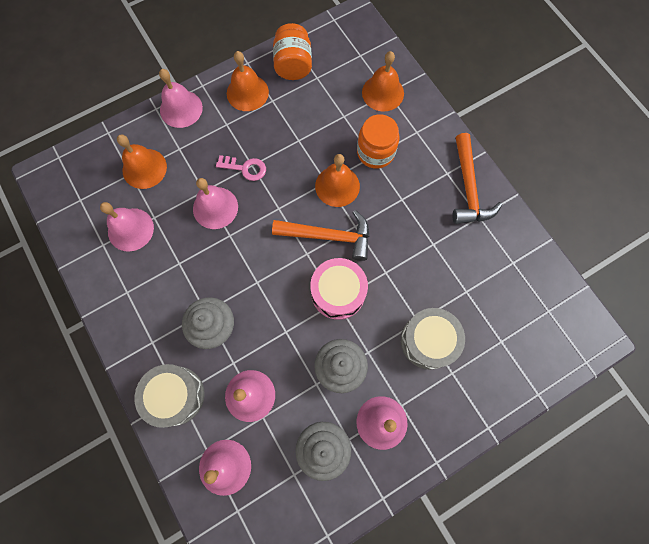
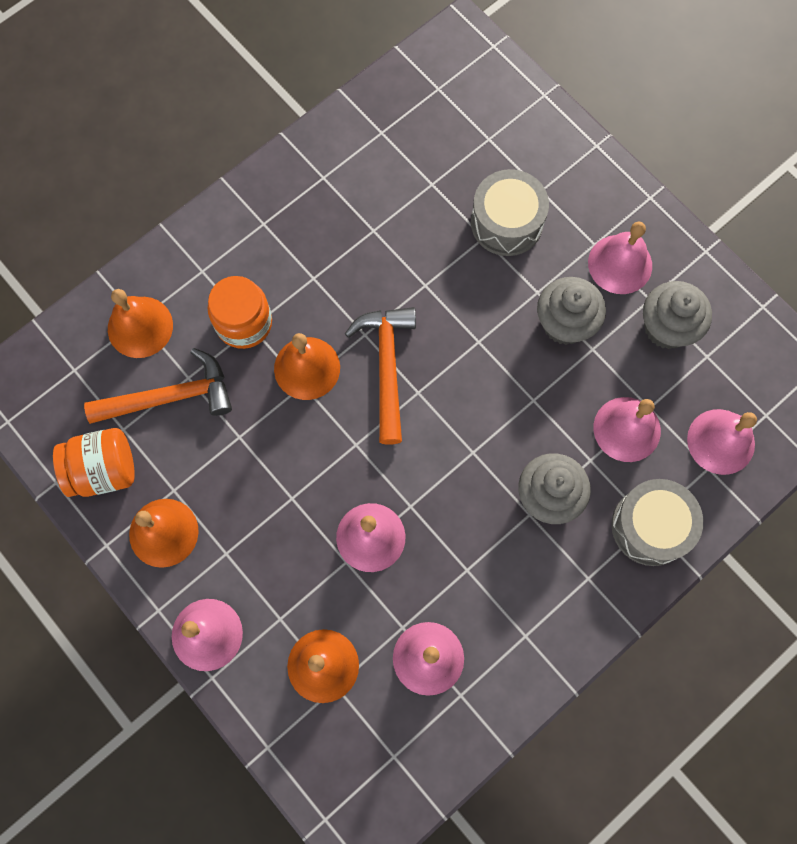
camera: 100 degrees left, 0 degrees up
(245, 168) = (298, 506): pink key -> none
(338, 292) = (465, 341): pink drum -> none
(468, 188) = (282, 194): orange hammer -> orange hammer (170, 397)

